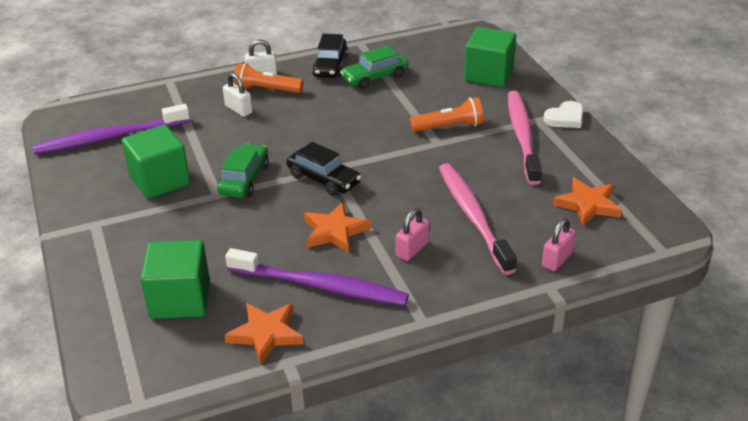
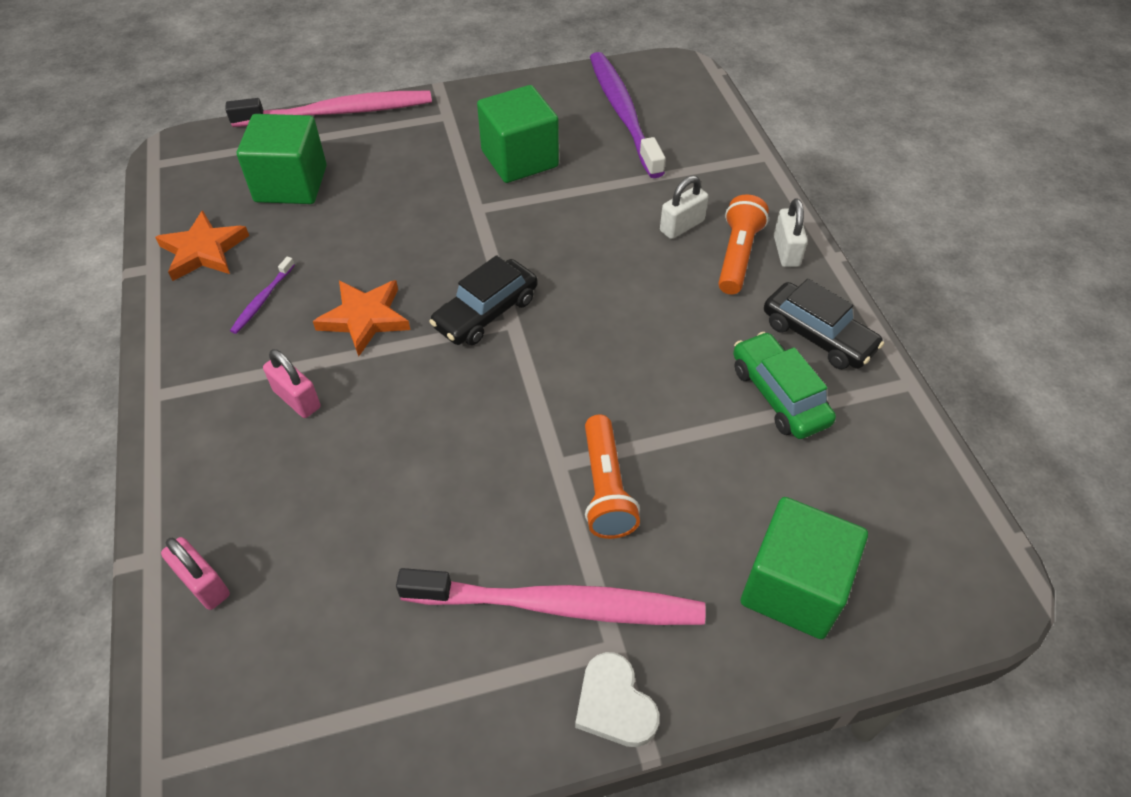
camera: 95 degrees right, 15 degrees up
(244, 179) = (505, 233): green car -> none
(321, 286) = (262, 300): purple toothbrush -> purple toothbrush, size x0.43
(330, 66) = (817, 336): black car -> black car turned 150 degrees counterclockwise
(473, 216) = (347, 485): pink toothbrush -> pink toothbrush (339, 112)
(587, 205) = (323, 671): orange star -> none

